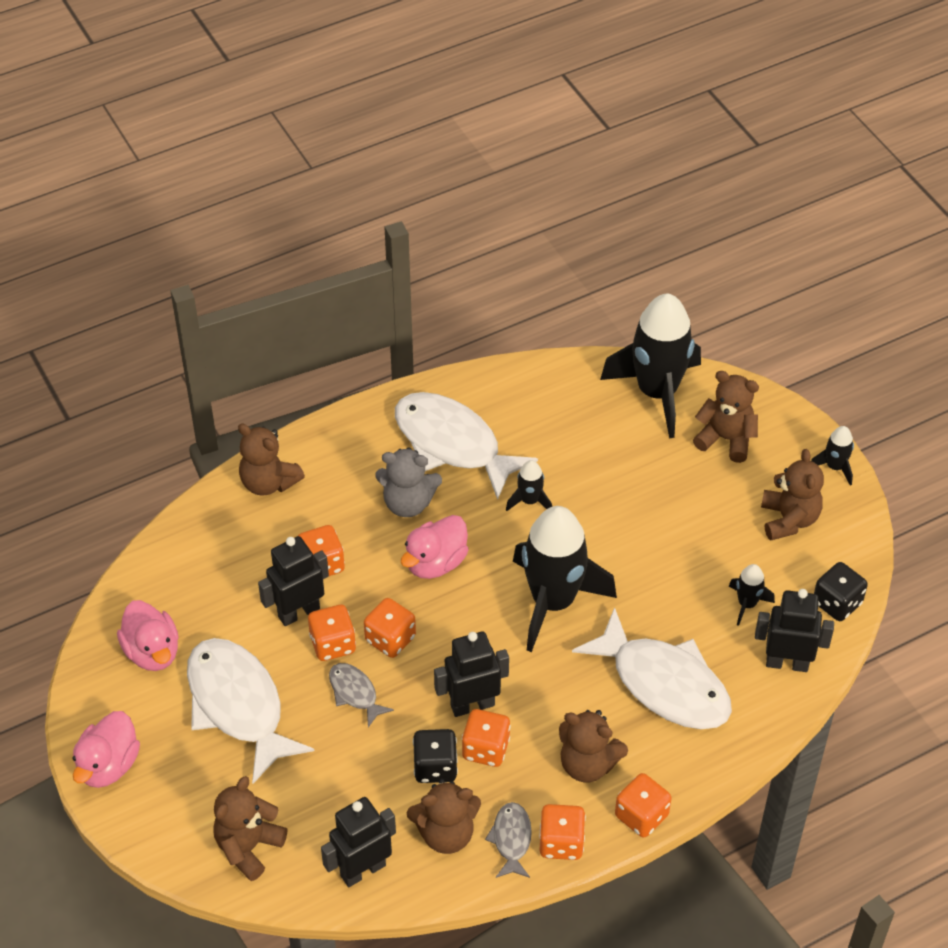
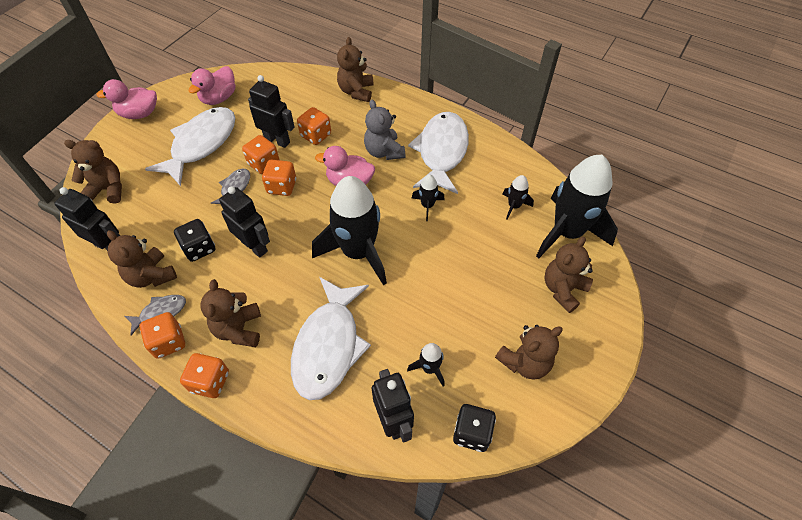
camera: 60 degrees right, 5 degrees up
(485, 749) = (225, 268): orange dice -> none
(726, 439) = (563, 289): brown teddy bear -> brown teddy bear turned 135 degrees counterclockwise
(835, 467) = (597, 372): black rocket -> black rocket (514, 206)

